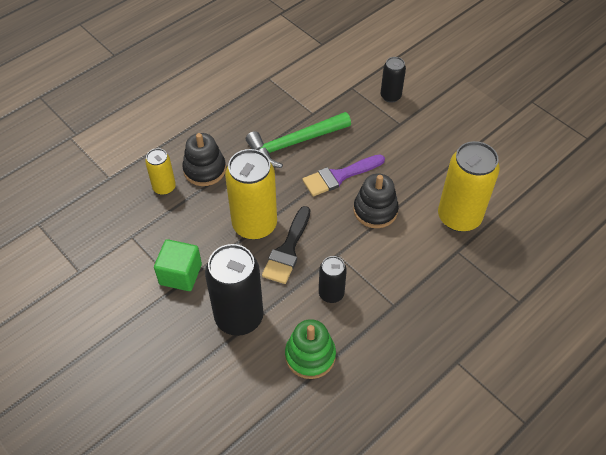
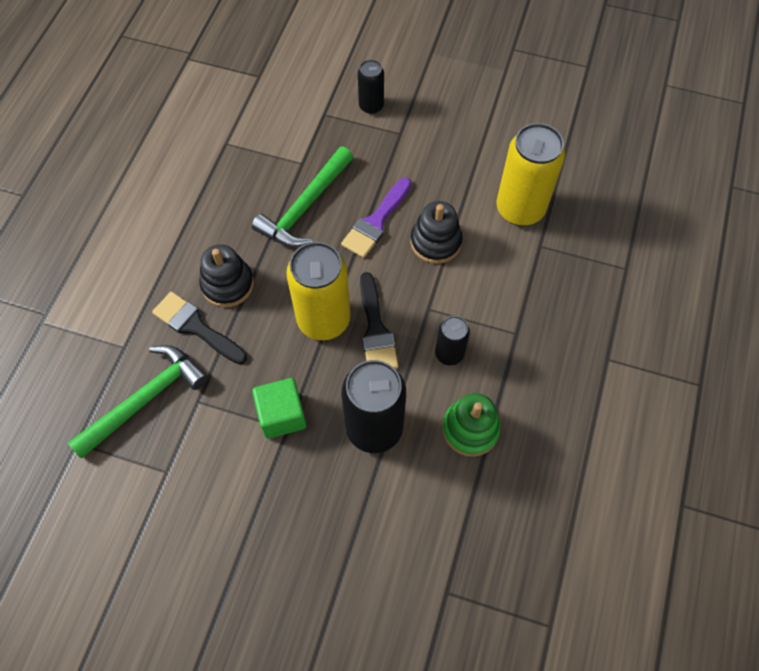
camera: 30 degrees left, 10 degrees up
(99, 217) = (145, 399): none -> green hammer
(164, 187) = (196, 327): yellow can -> black brush

